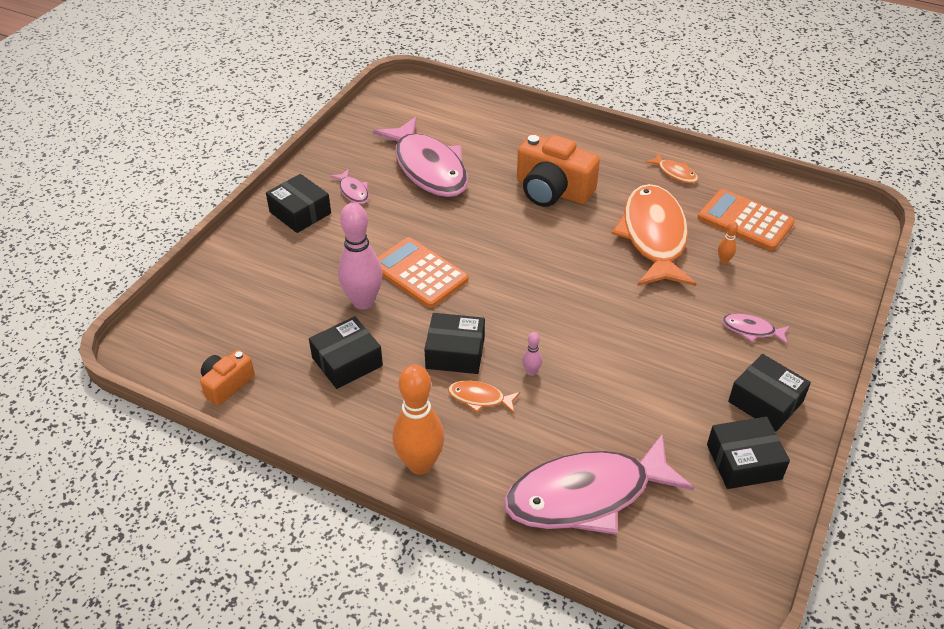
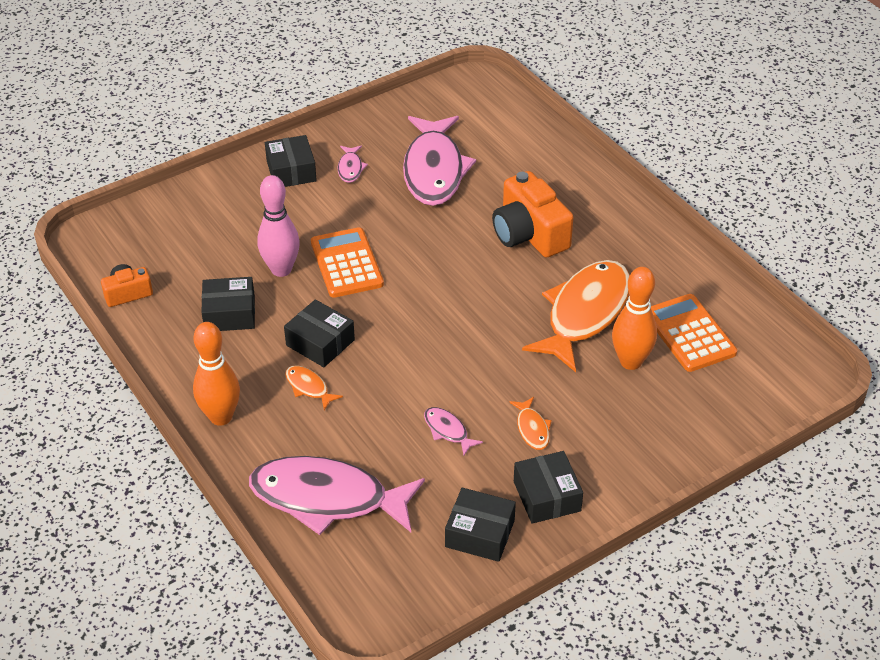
camera: 30 degrees right, 0 degrees up
(531, 372) = (368, 384): pink bowling pin -> none
(675, 173) = (664, 262): orange fish -> orange fish (532, 429)
(724, 260) = (630, 362): orange bowling pin -> orange bowling pin, size x2.36
(751, 330) = (594, 432): pink fish -> pink fish (447, 430)

